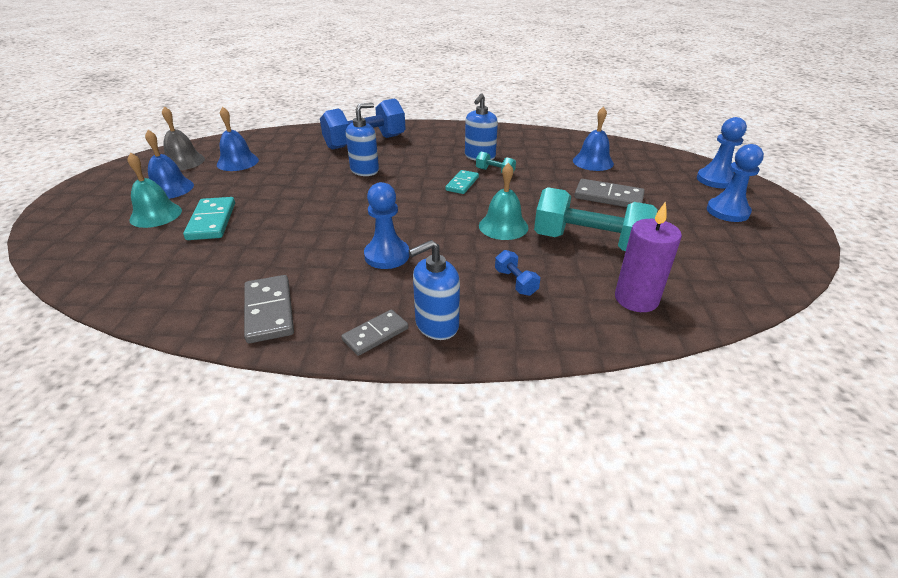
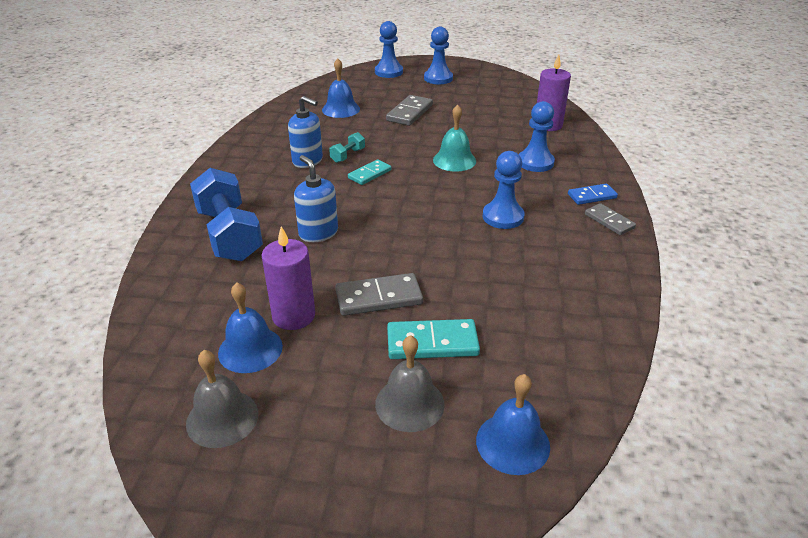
camera: 85 degrees left, 0 degrees up
(156, 215) = (409, 403): turquoise bell -> grey bell
(170, 188) = (326, 409): blue bell -> blue bell (513, 443)
(265, 171) = (293, 316): none -> purple candle
(269, 311) = (594, 275): grey domino -> grey domino (379, 297)
(436, 325) = (592, 196): blue soap dispenser -> blue domino
(462, 184) = (369, 174): turquoise domino -> turquoise domino turned 75 degrees counterclockwise
(515, 282) = (535, 162): blue dumbbell -> blue pawn
(589, 243) = (480, 130): turquoise dumbbell -> none

